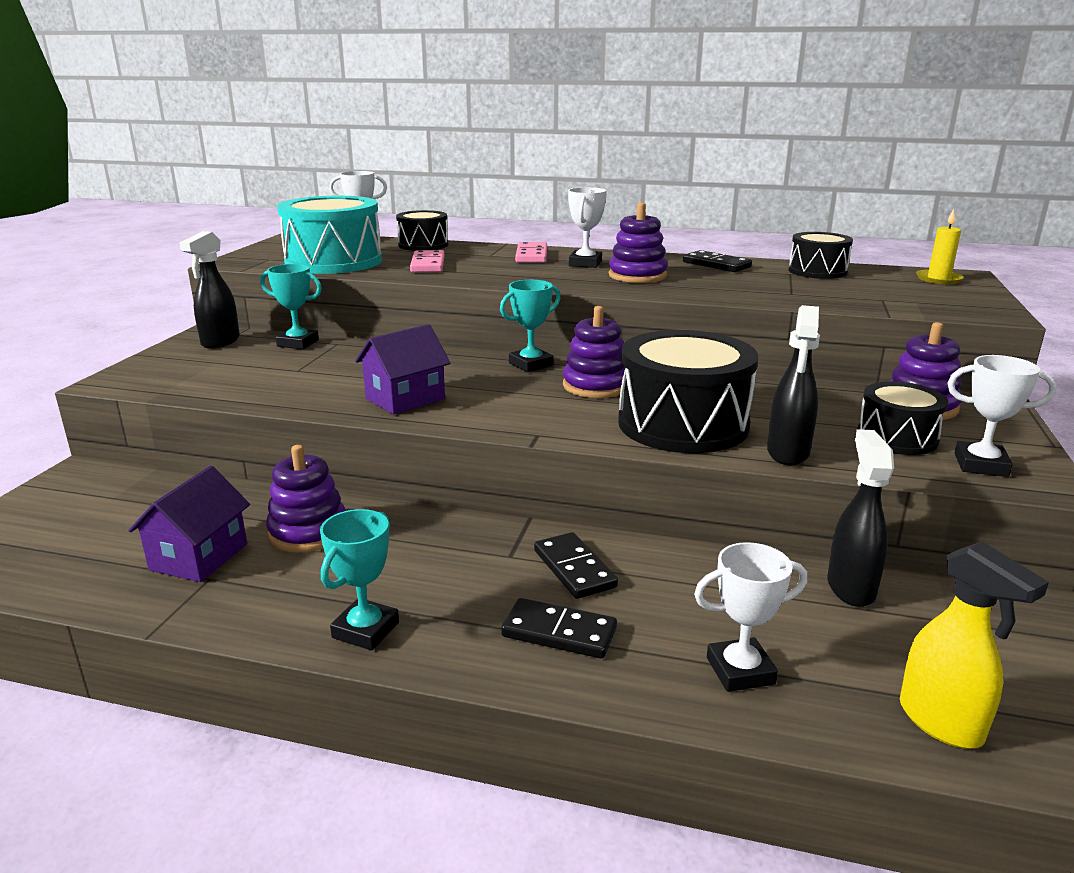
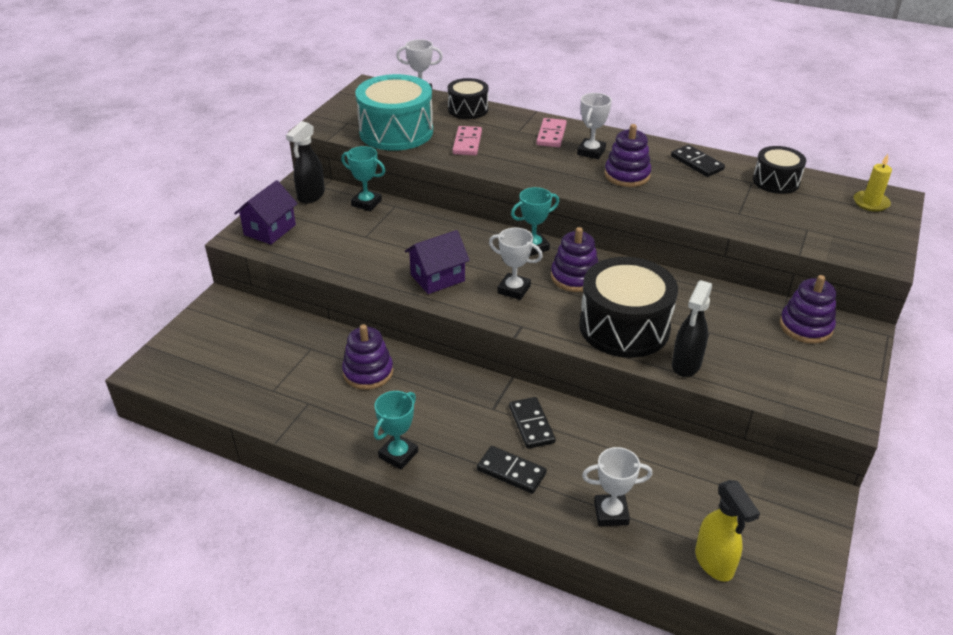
camera: 10 degrees right, 15 degrees up
(199, 557) = (301, 385): purple house -> purple house (270, 230)
(850, 587) = (704, 462): black spray bottle -> none
(896, 438) = (770, 358): black drum -> none
(980, 465) = (815, 392): white trophy -> white trophy (514, 289)

